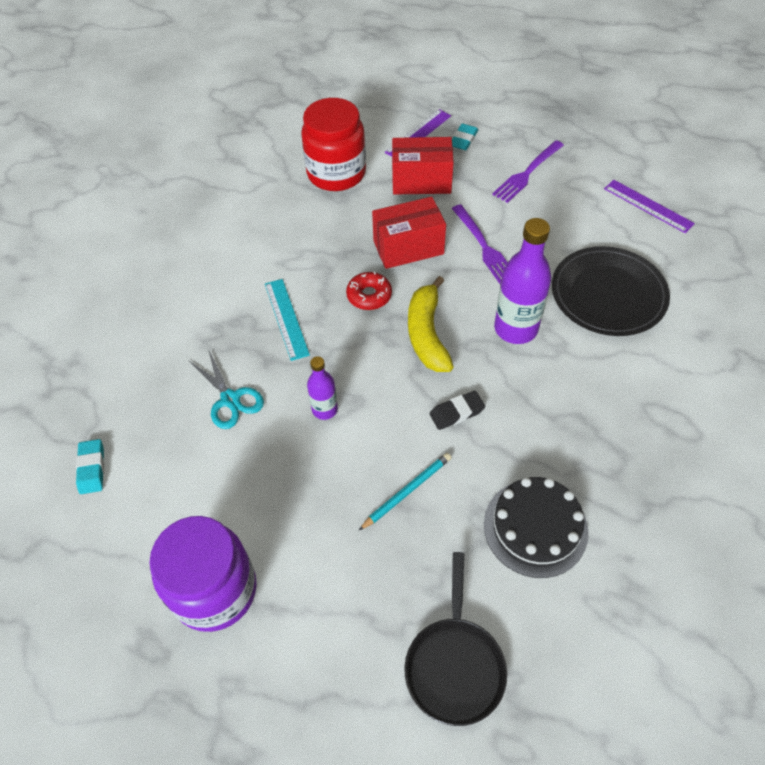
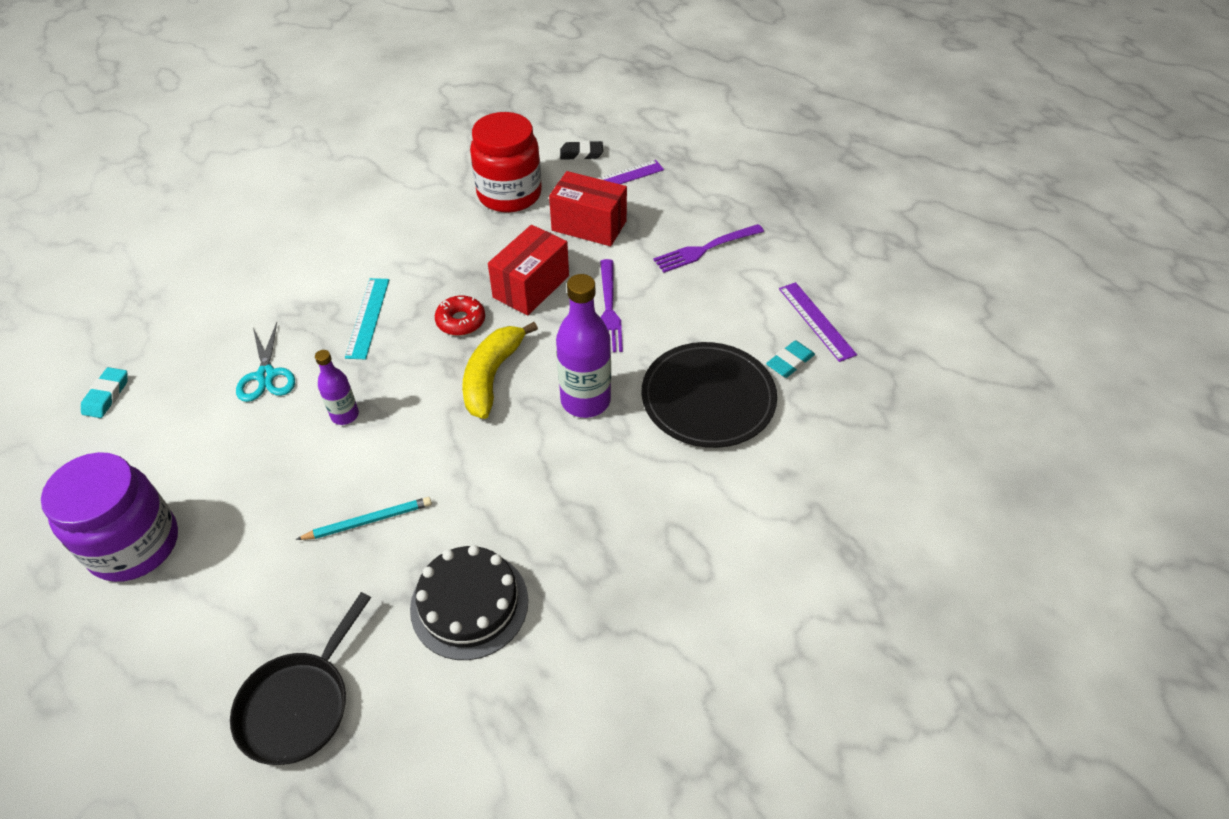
camera: 20 degrees right, 5 degrees down
(408, 247) = (531, 287): red box -> red box turned 60 degrees counterclockwise
(456, 412) = (468, 462): black eraser -> black eraser (581, 154)
(463, 140) = (660, 197): turquoise eraser -> turquoise eraser (790, 362)

